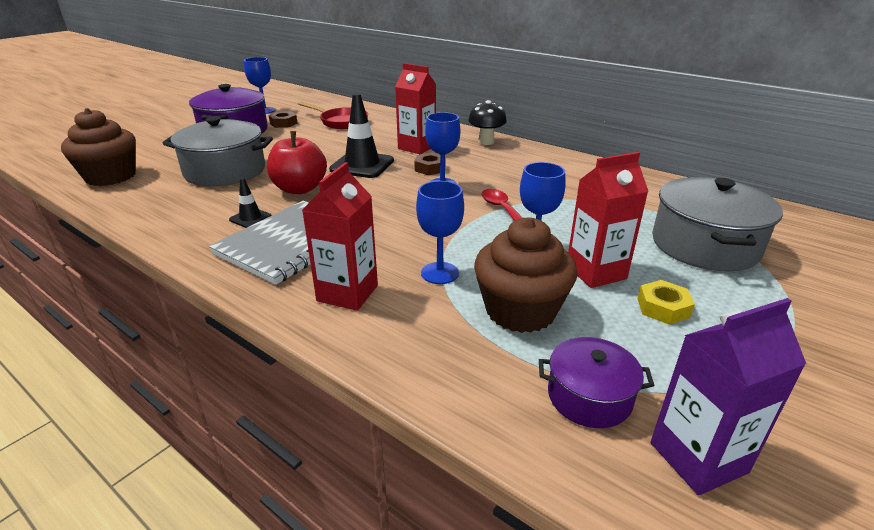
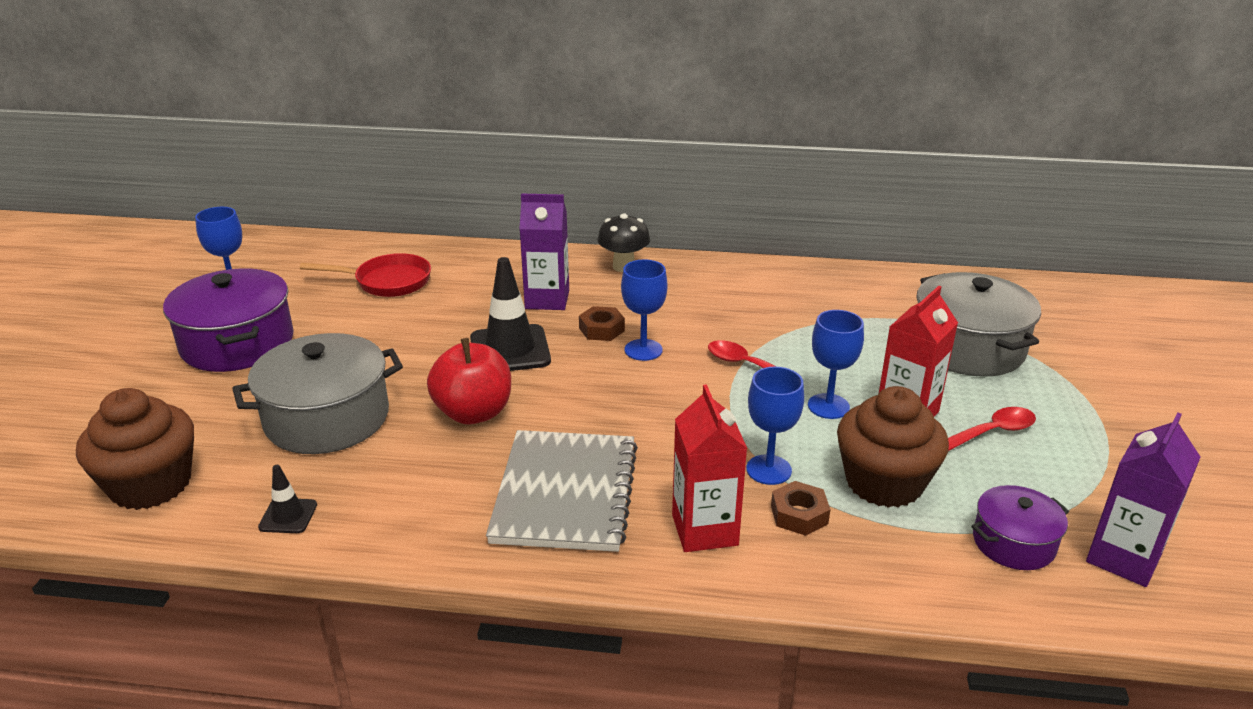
camera: 30 degrees left, 0 degrees up
(250, 218) = (466, 478): black traffic cone -> black traffic cone (288, 516)
(283, 123) = (300, 307): brown nut -> brown nut (799, 514)
(417, 147) = (547, 299): red carton -> purple carton
(663, 308) = (992, 432): yellow nut -> red spoon

